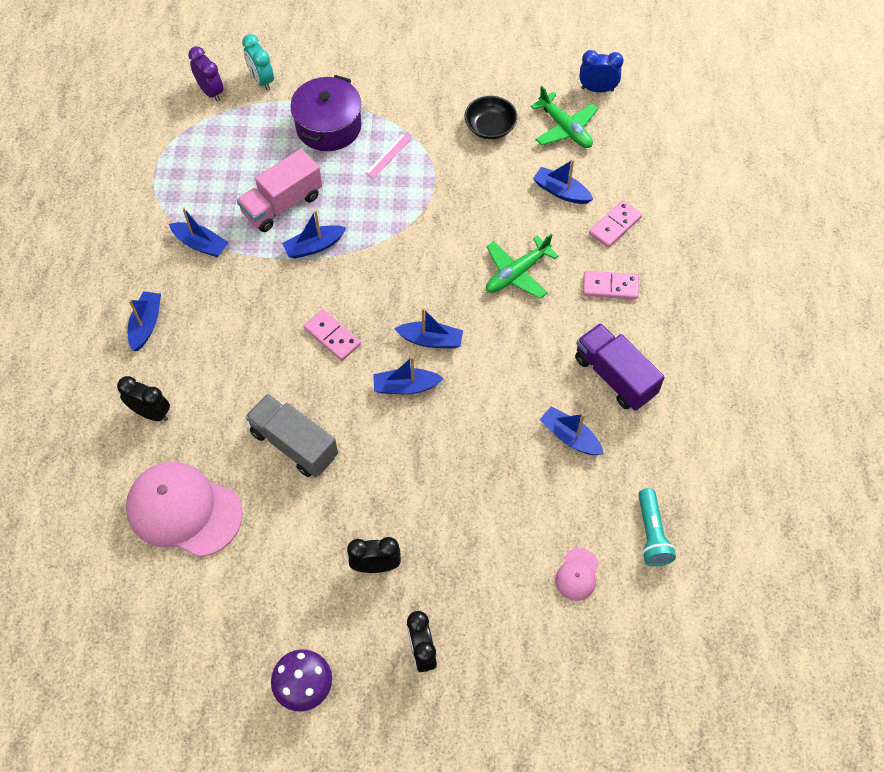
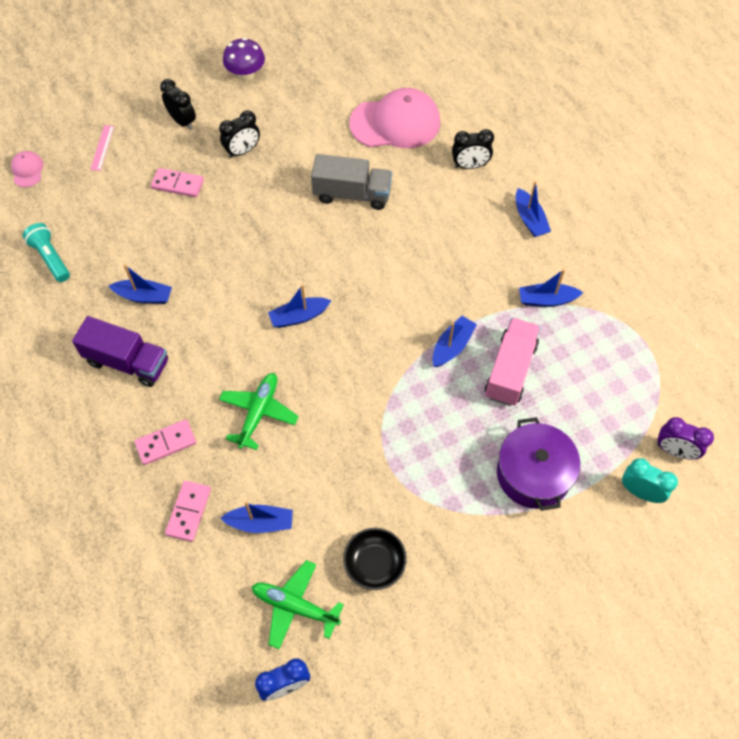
camera: 150 degrees right, 0 degrees up
(332, 336) = (381, 280): pink domino -> pink domino (178, 184)
(388, 155) = (453, 472): pink ruler -> pink ruler (102, 147)
(406, 386) = (296, 271): blue boat -> none
(577, 574) = (96, 208): pink cap -> pink cap (27, 170)

